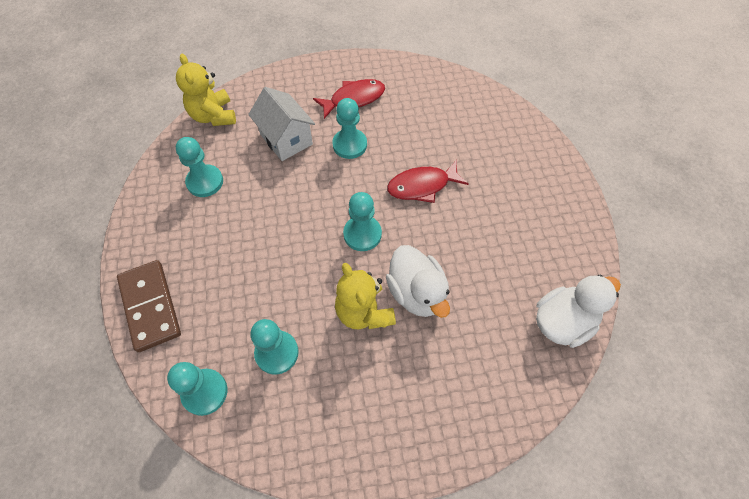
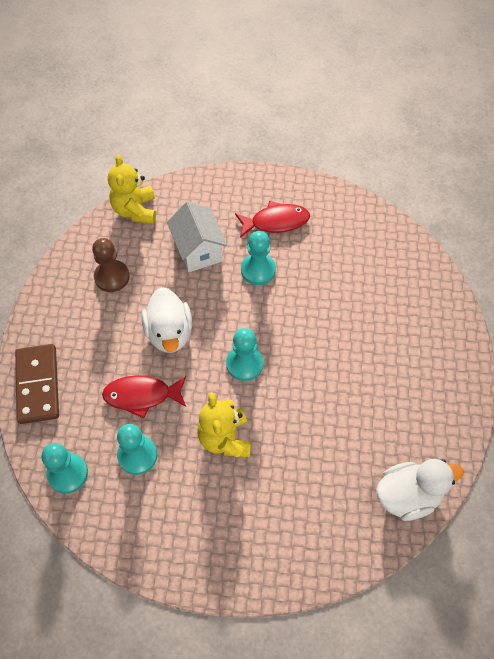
camera: 15 degrees right, 0 degrees up
(205, 182) = (112, 277): turquoise pawn -> brown pawn
(416, 293) = (279, 433): white duck -> white duck (169, 333)
(422, 186) = (316, 329): red fish -> red fish (141, 396)

